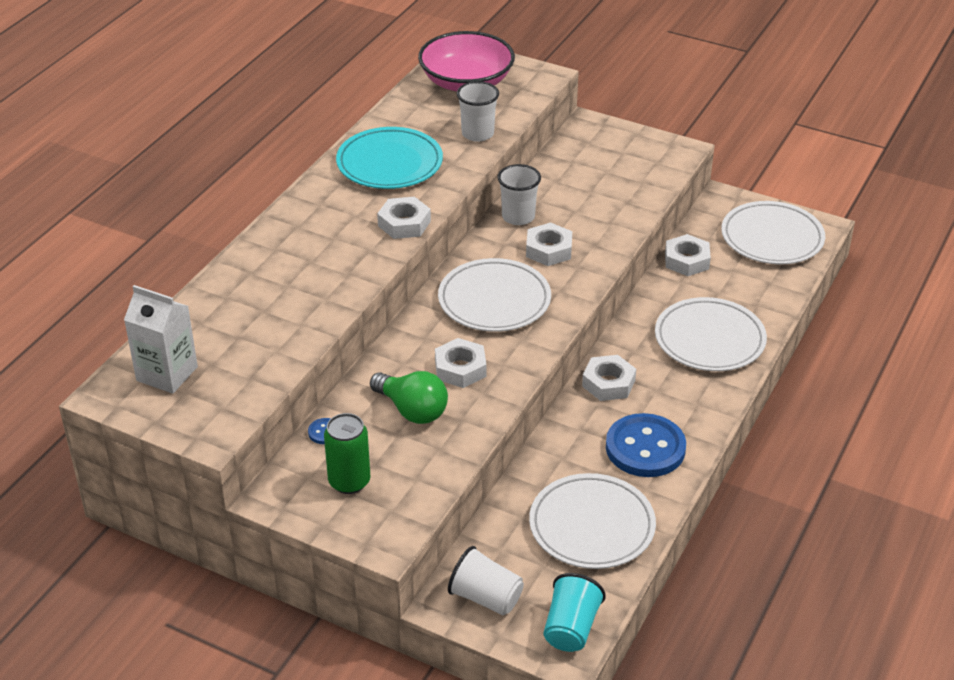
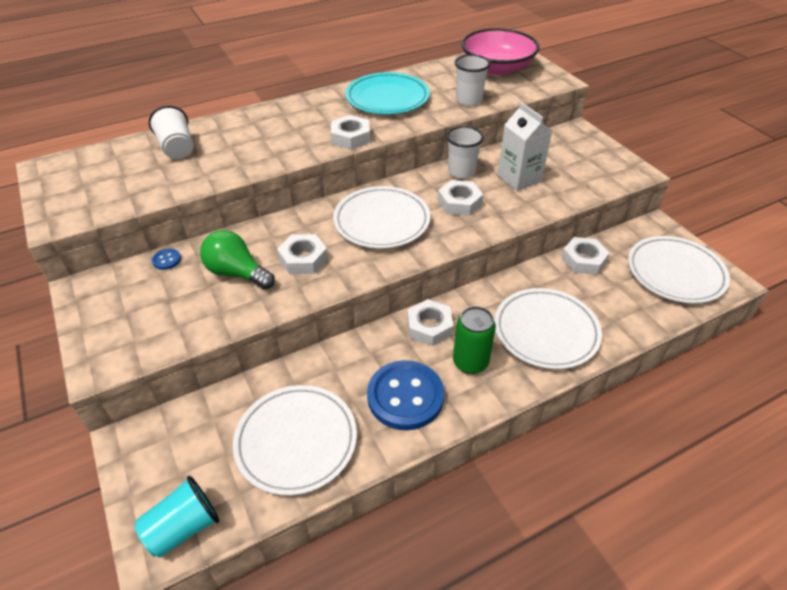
camera: 35 degrees right, 5 degrees up
(167, 374) = (91, 170): white carton -> white carton (519, 178)
(349, 481) = (136, 304): green can -> green can (470, 362)
(412, 410) = (237, 273): green light bulb -> green light bulb turned 135 degrees clockwise
(485, 598) = (157, 454): white cup -> white cup (177, 148)

